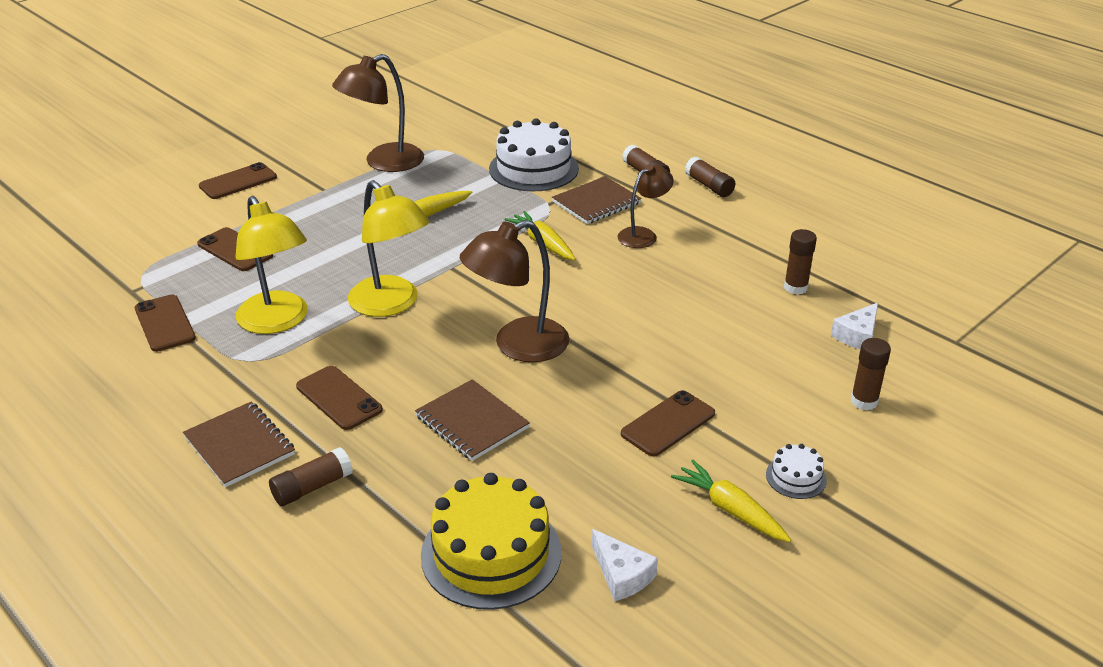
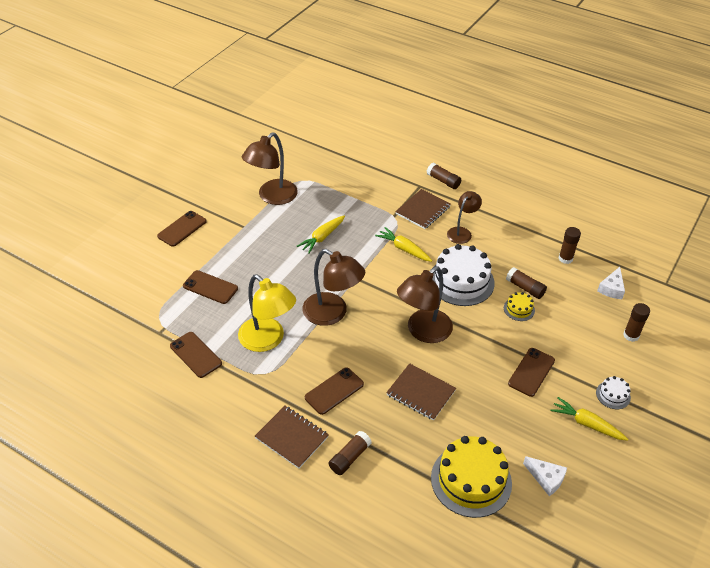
camera: 15 degrees left, 10 degrees up
(339, 398) = (334, 391): brown phone -> brown phone turned 75 degrees counterclockwise
(391, 304) = (332, 314): yellow lamp -> brown lamp
(533, 169) = (372, 188): white cake -> white cake (461, 281)
(687, 340) = (519, 309): none -> yellow cake
(709, 186) = (486, 185): brown glue stick -> brown glue stick (525, 288)

